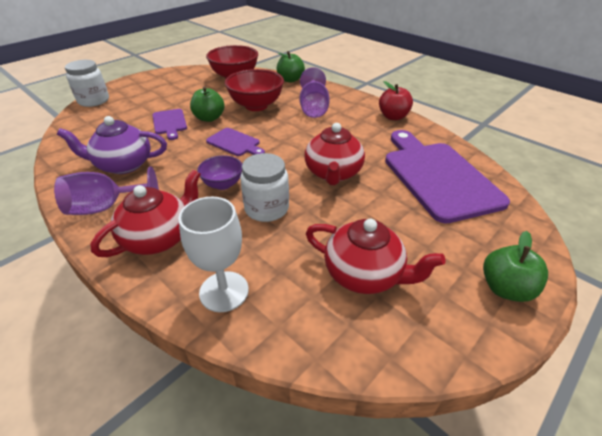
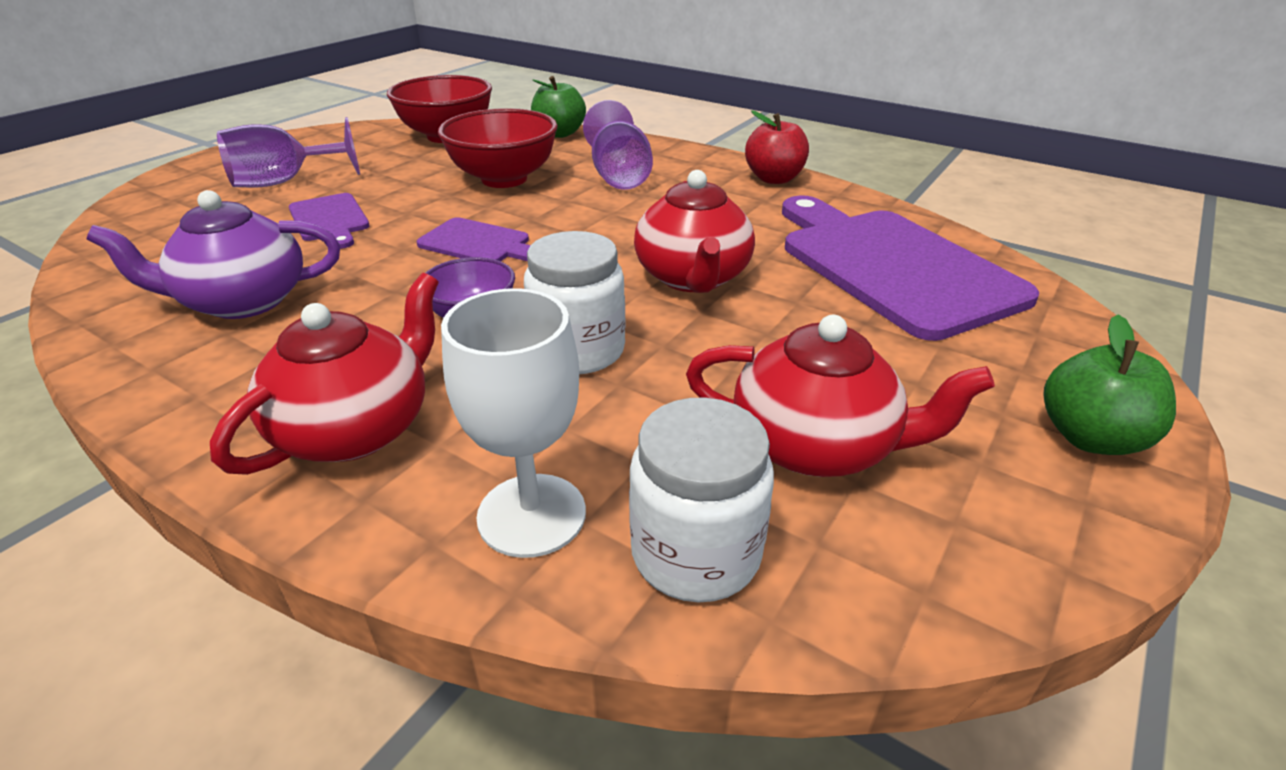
camera: 10 degrees left, 5 degrees down
(94, 101) = (151, 193): white jar -> white jar (695, 553)
(106, 207) = (219, 384): purple goblet -> purple goblet (284, 182)
(209, 118) = (413, 206): green apple -> none

